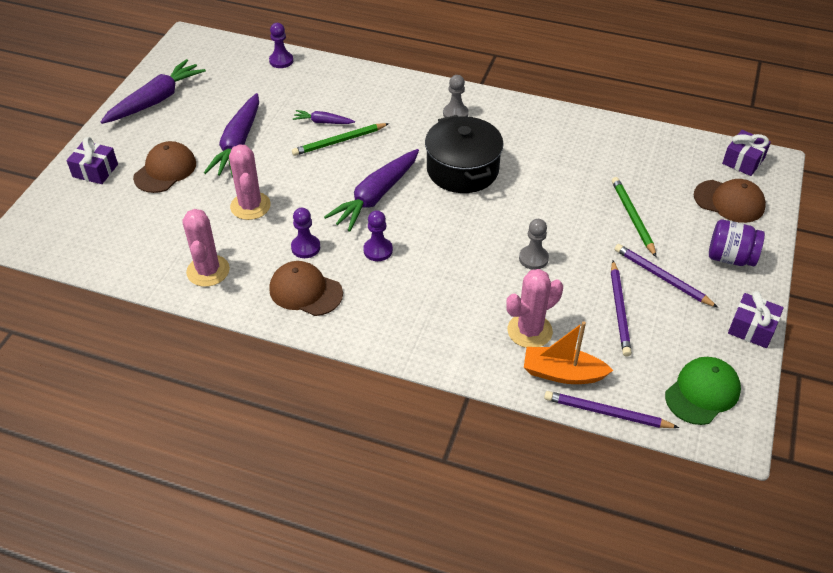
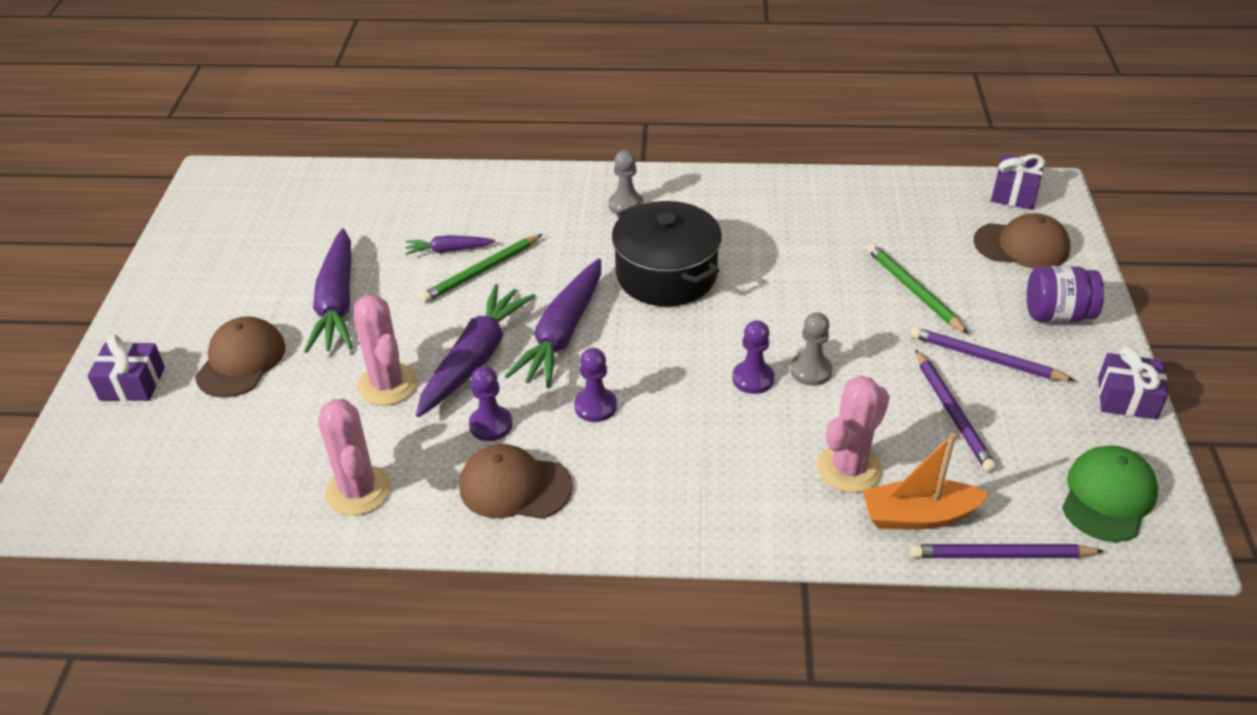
camera: 15 degrees left, 5 degrees down
(156, 100) = (192, 267): purple carrot -> purple carrot (475, 359)
(281, 61) = (358, 181): purple pawn -> purple pawn (753, 379)

